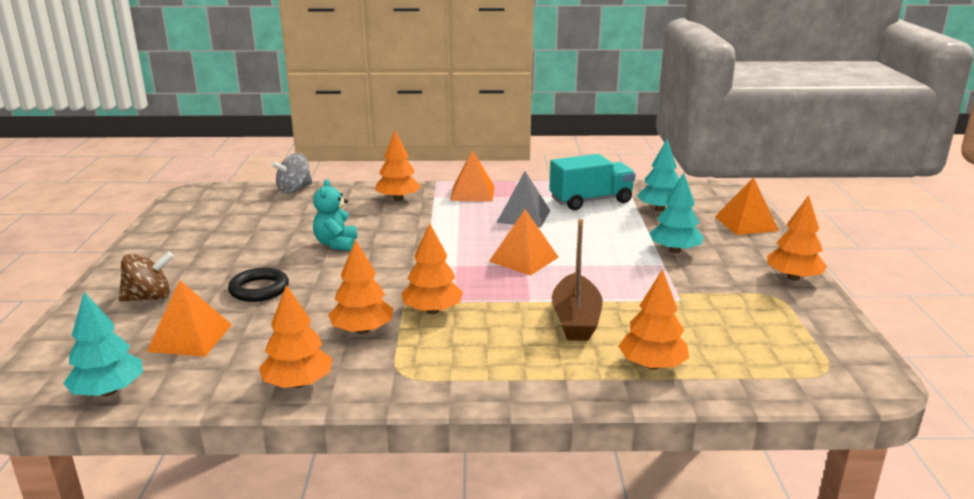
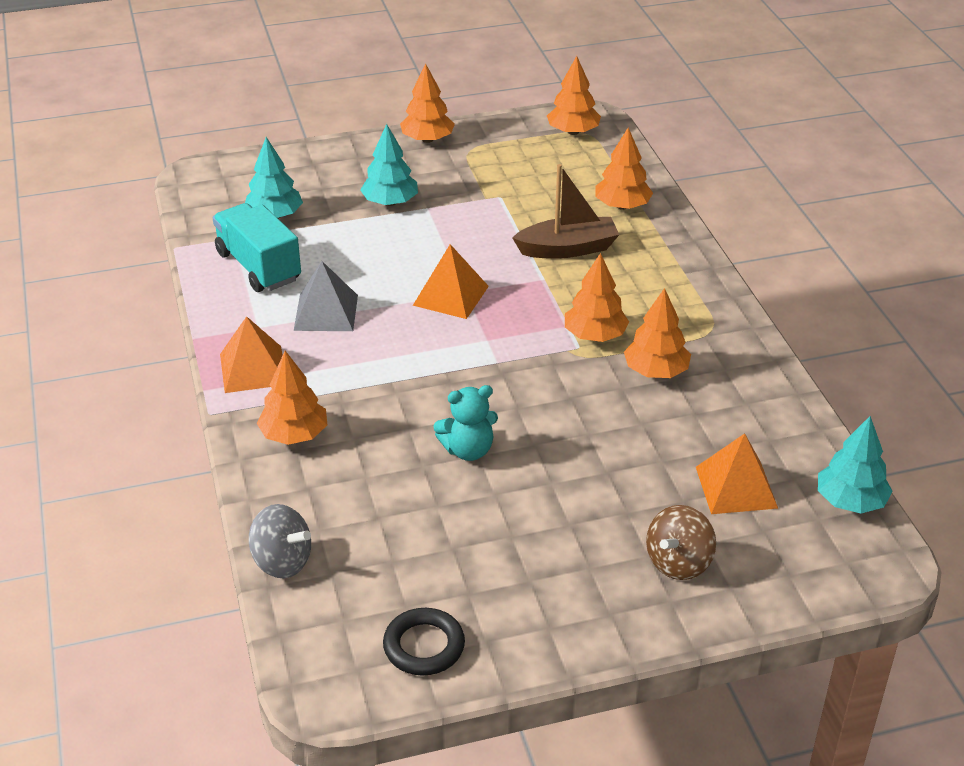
camera: 105 degrees left, 15 degrees up
(149, 297) = (678, 563): brown spinning top -> brown spinning top turned 105 degrees counterclockwise
(259, 289) = (613, 475): black ring -> black ring (424, 646)
(298, 383) = (762, 384): orange tree -> orange tree (573, 132)
(746, 223) = (301, 161): orange pyramid -> none

